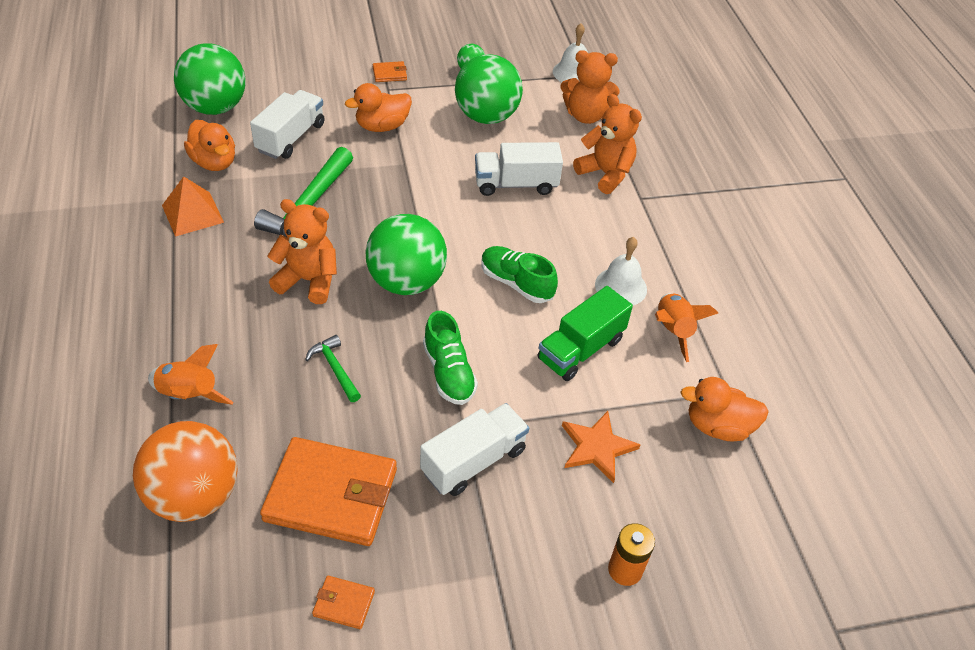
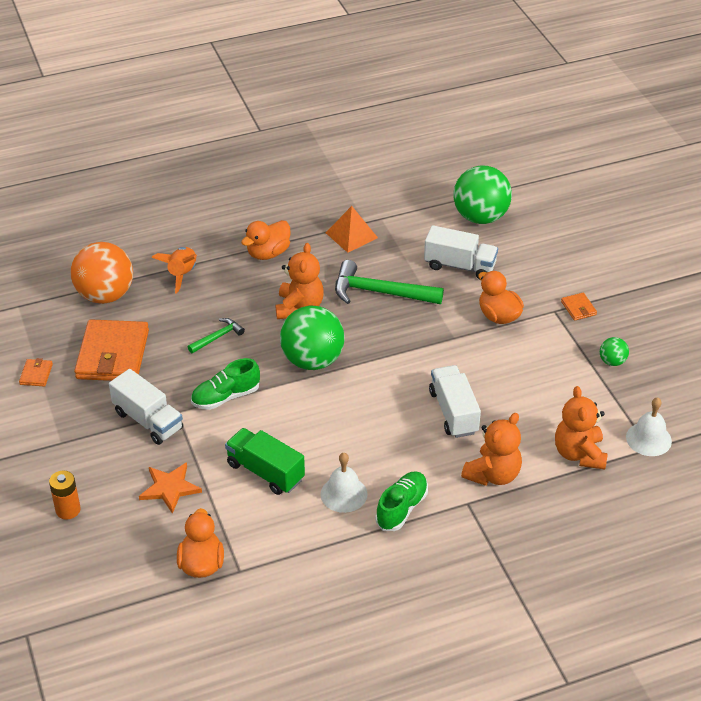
camera: 85 degrees right, 5 degrees down
(214, 162) = (413, 232): orange duck -> orange duck (268, 253)
(486, 117) = (543, 381): green ball -> none
(516, 283) = (329, 425): green shoe -> green shoe (401, 508)
(673, 331) = (300, 532): orange rocket -> none

